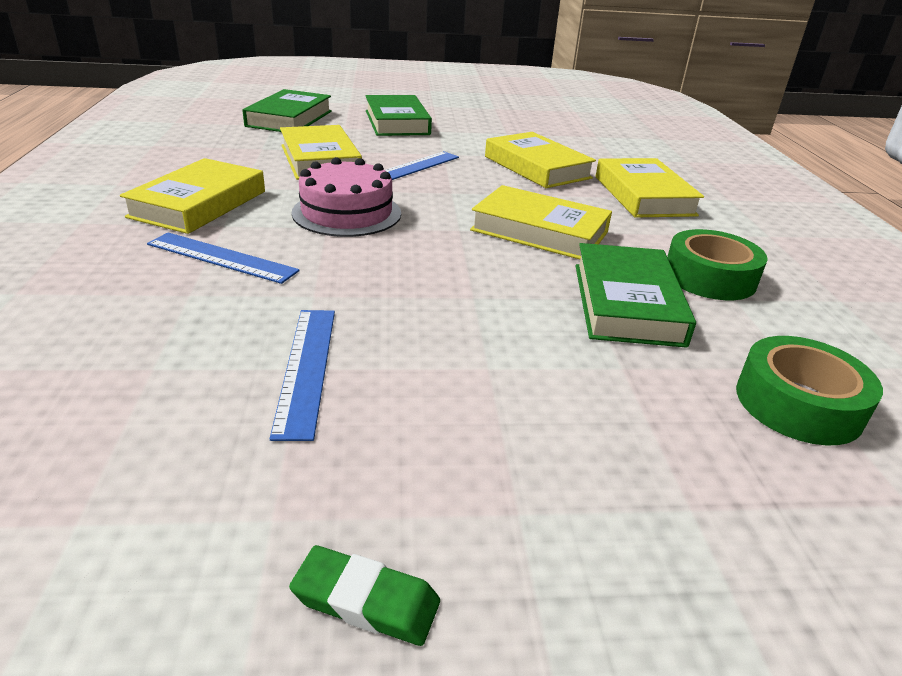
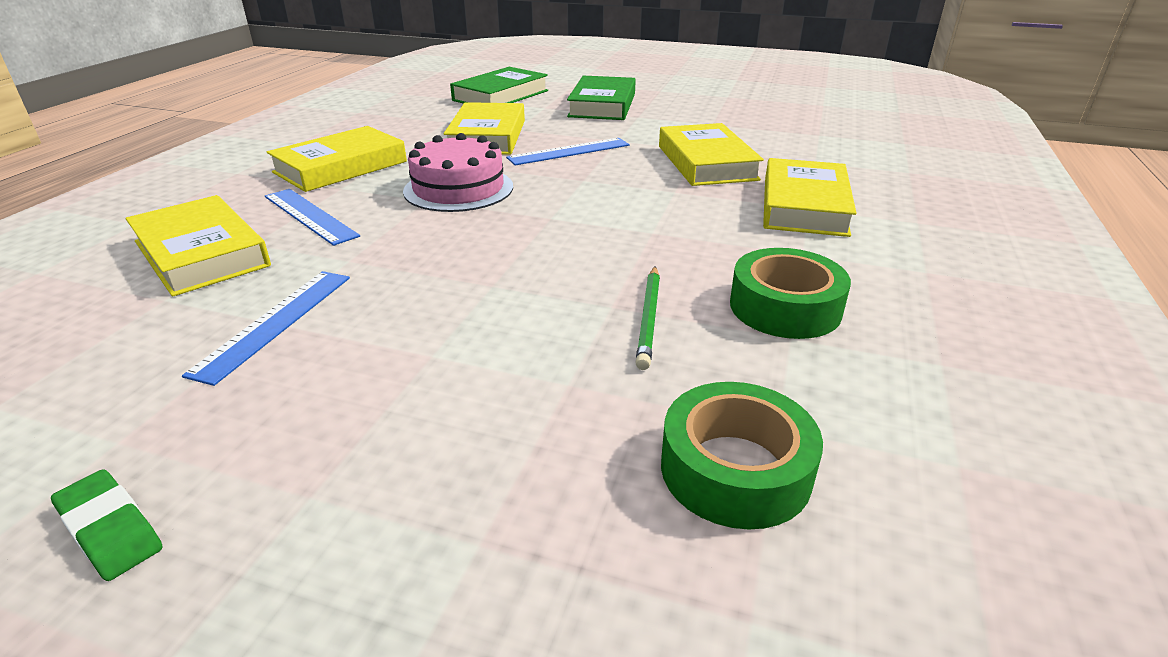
camera: 25 degrees right, 0 degrees up
(539, 231) = (634, 230): yellow book -> yellow book (201, 253)
(626, 303) = (649, 319): green book -> green pencil

